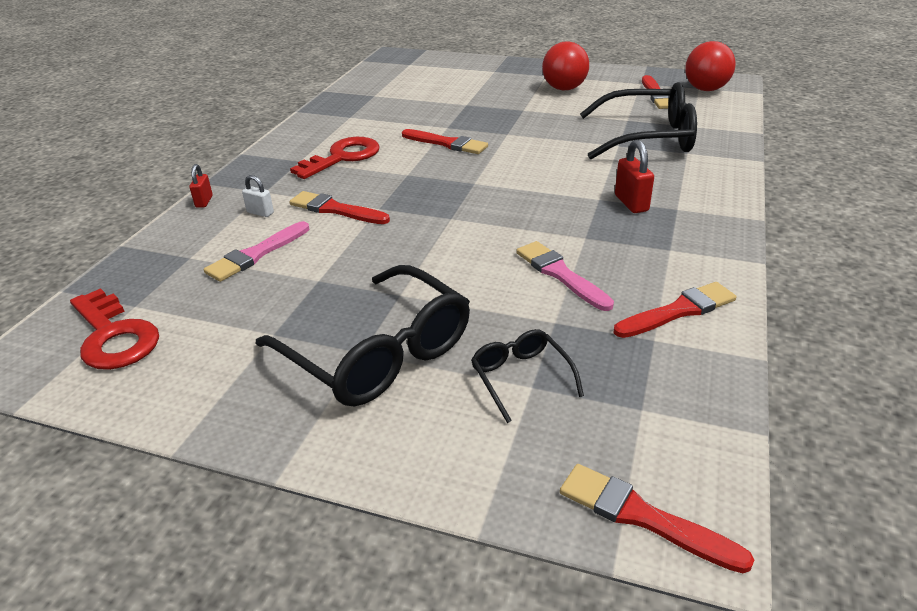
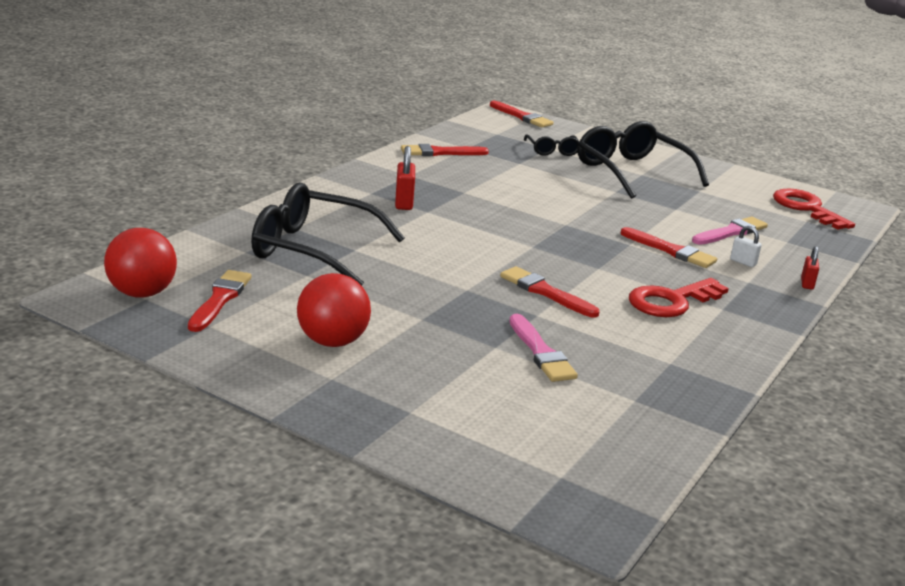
camera: 170 degrees left, 10 degrees down
(560, 274) = (499, 179): pink brush -> pink brush (541, 352)

